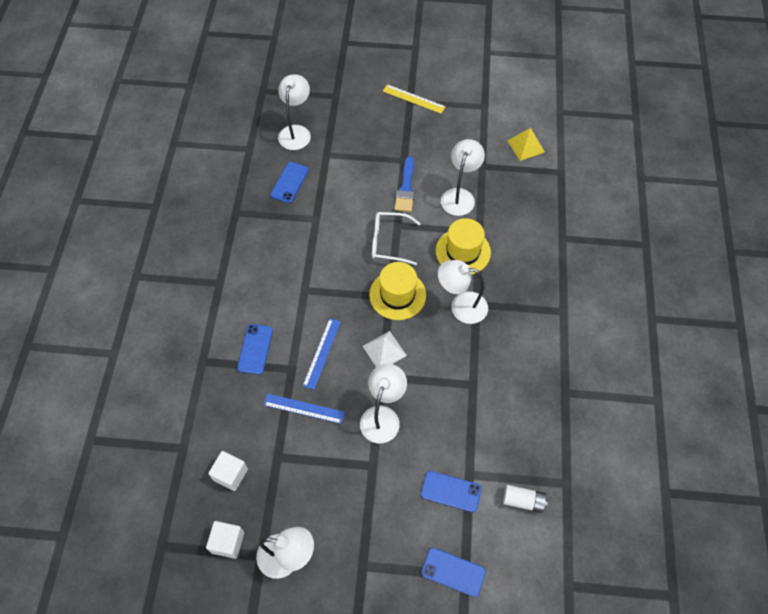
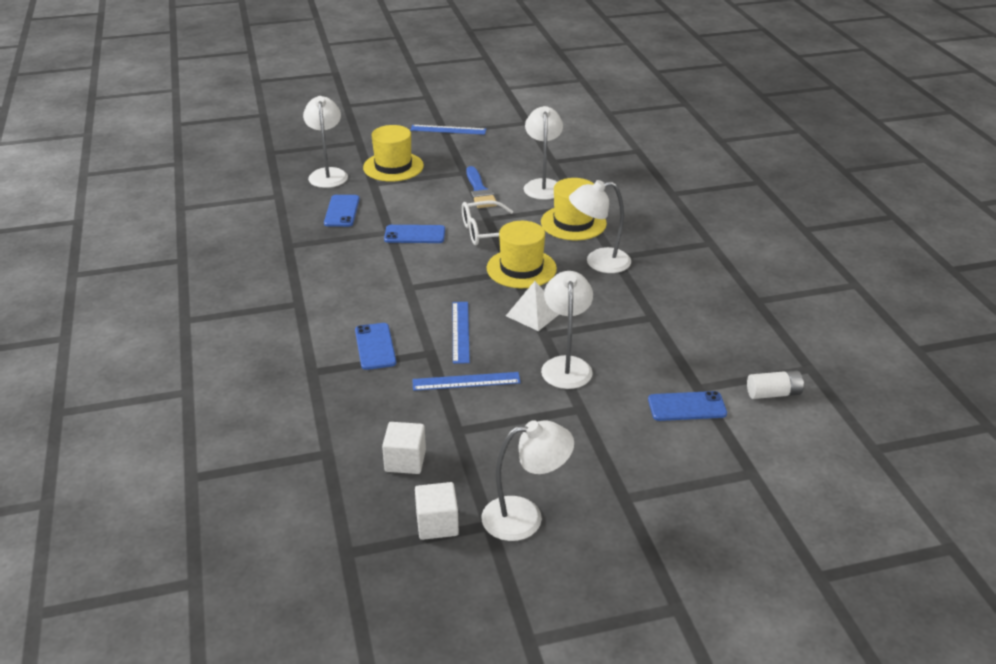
camera: 20 degrees left, 25 degrees down
(350, 137) = (393, 167): none -> yellow hat
(413, 99) = (448, 130): yellow ruler -> blue ruler
(453, 572) = (736, 473): blue phone -> blue phone (414, 235)
(525, 146) = (589, 140): yellow pyramid -> none

